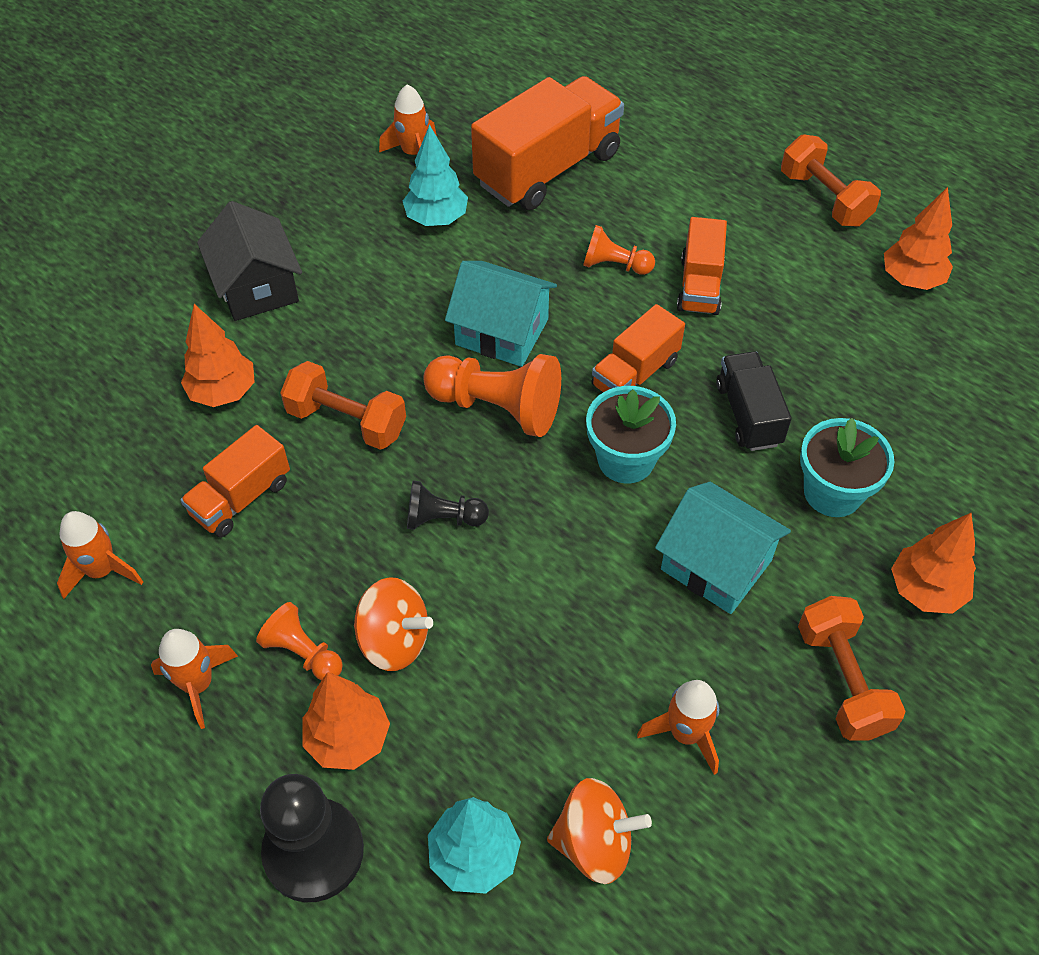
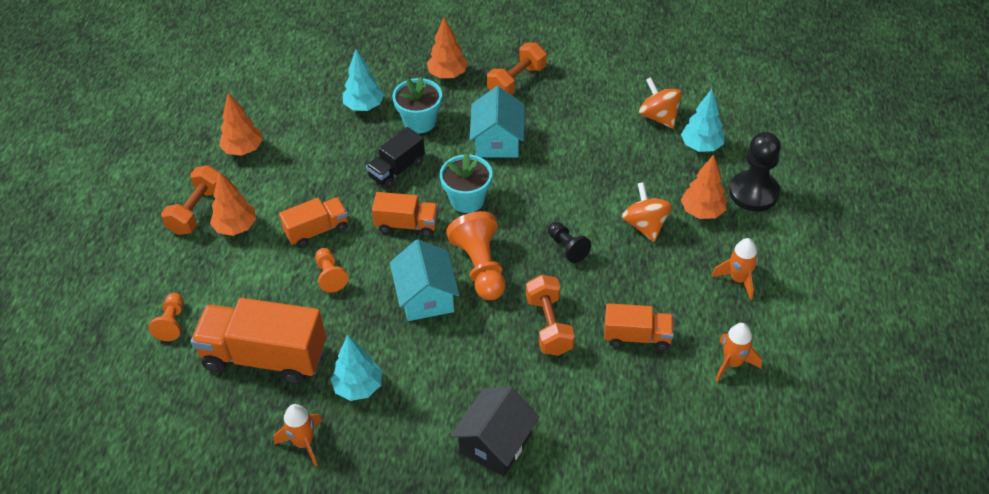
camera: 125 degrees left, 5 degrees down
(223, 392) = (584, 398): orange tree -> orange tree (236, 227)
(303, 653) = (684, 253): orange pawn -> orange pawn (172, 323)
(685, 734) = (587, 113): orange rocket -> none
(916, 444) = (364, 106): none -> turquoise tree

